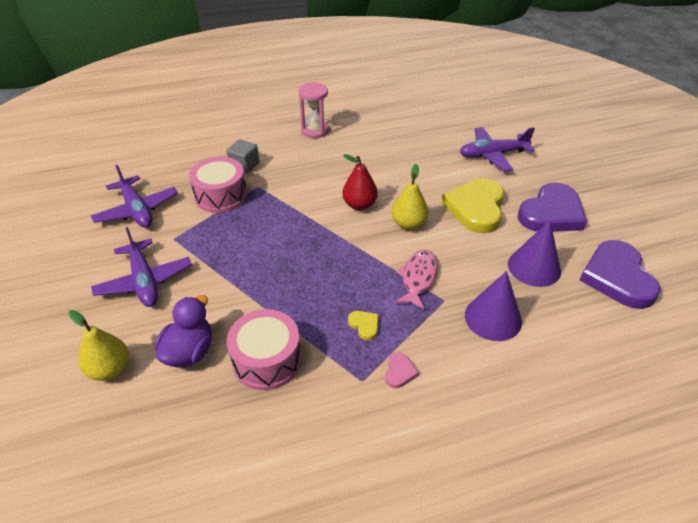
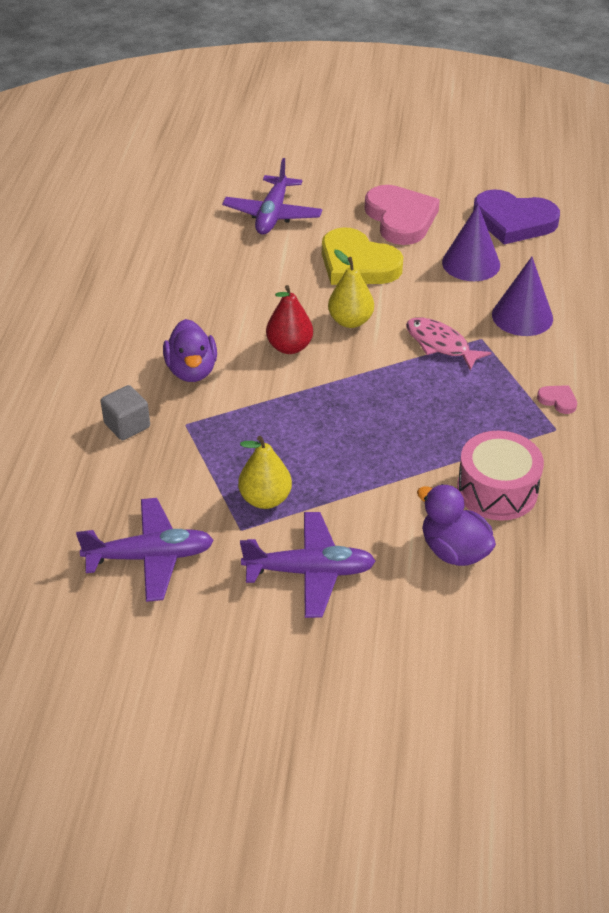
camera: 65 degrees left, 0 degrees up
(110, 369) = (446, 625): yellow pear -> yellow pear (265, 499)
(221, 195) = (179, 464): pink drum -> none
(308, 173) = (192, 371): none -> purple duck
(315, 130) = (97, 337): pink hourglass -> none
(364, 325) = (486, 405): yellow heart -> none
(551, 213) = (400, 218): purple heart -> pink heart

